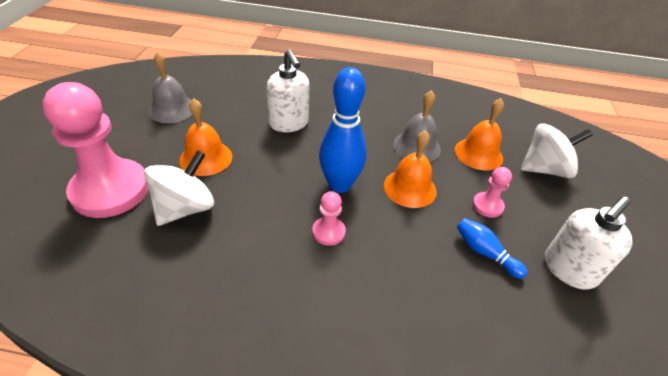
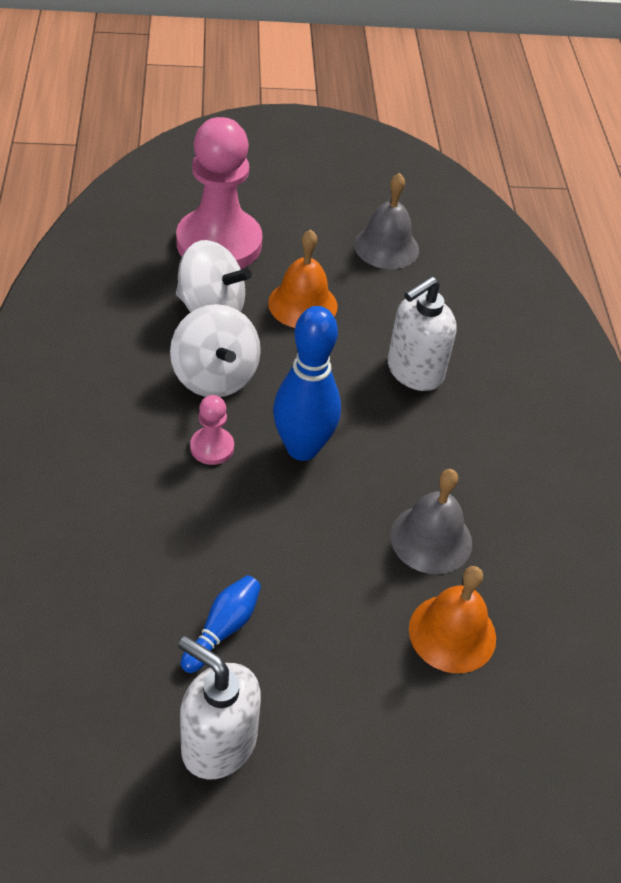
camera: 75 degrees right, 5 degrees up
(410, 188) = (326, 533): orange bell -> none
(487, 206) = (322, 639): pink pawn -> none
(544, 169) = (453, 743): white spinning top -> white spinning top (215, 376)

